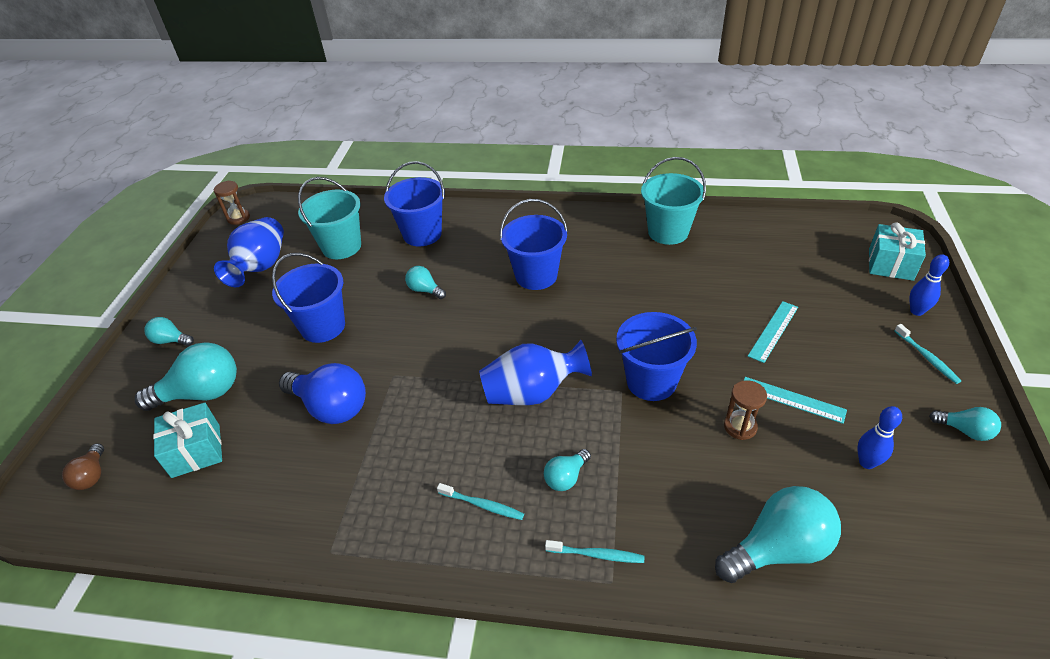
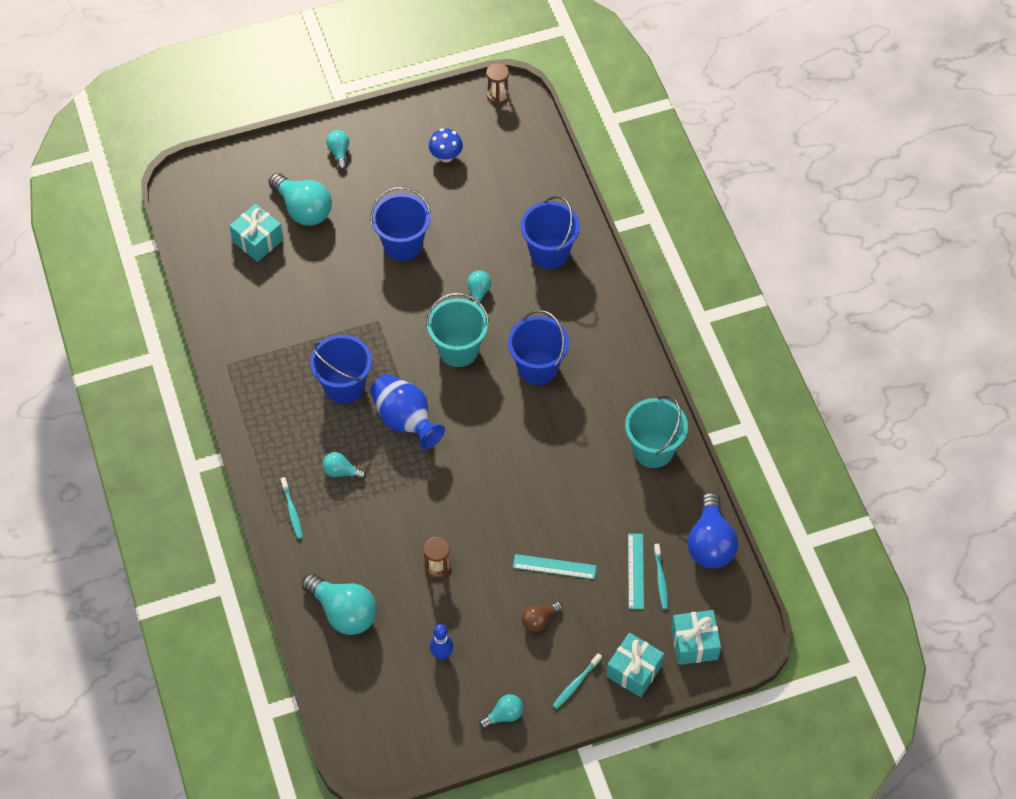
camera: 60 degrees right, 15 degrees up
(92, 475) = (213, 195): brown light bulb -> brown light bulb (539, 620)
(261, 267) = (446, 156): blue vase -> blue mushroom
(331, 407) = (330, 298): blue light bulb -> blue light bulb (710, 543)
(341, 247) = (501, 200): turquoise bucket -> turquoise bucket (458, 349)
(482, 505) = (297, 432): turquoise toothbrush -> turquoise toothbrush (660, 579)
(651, 381) = (455, 495): blue bucket -> blue bucket (344, 386)
(792, 400) = (481, 595): turquoise ruler -> turquoise ruler (635, 571)
(916, 311) = (634, 671): blue bowling pin -> turquoise gift
(965, 431) = (504, 715): turquoise light bulb -> turquoise light bulb turned 120 degrees counterclockwise

